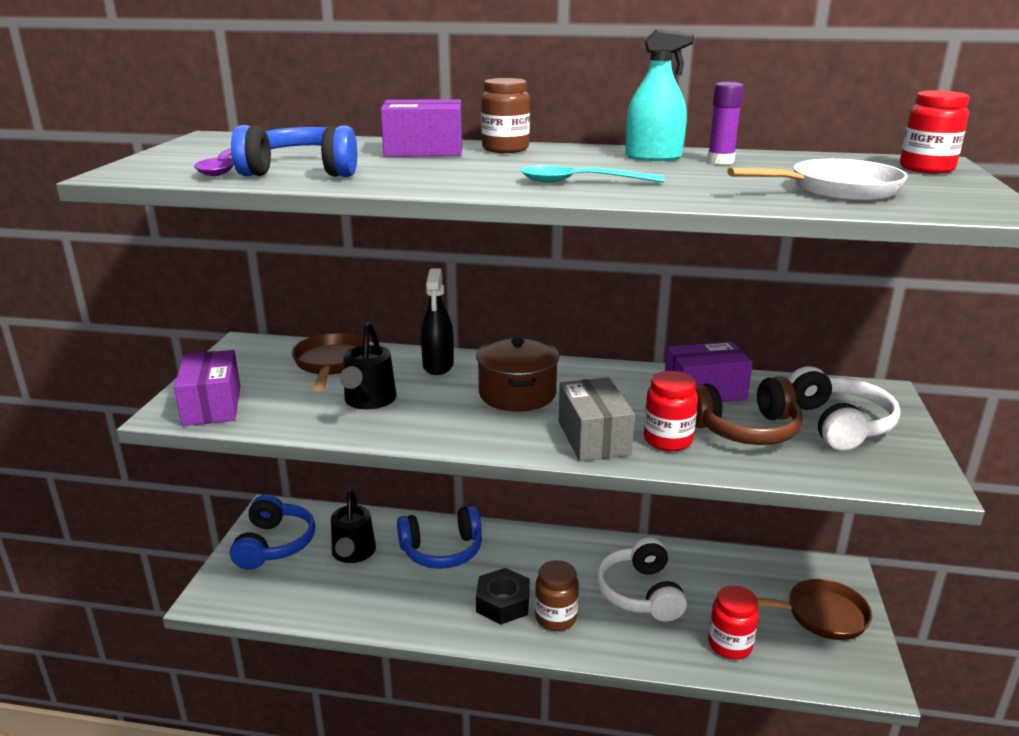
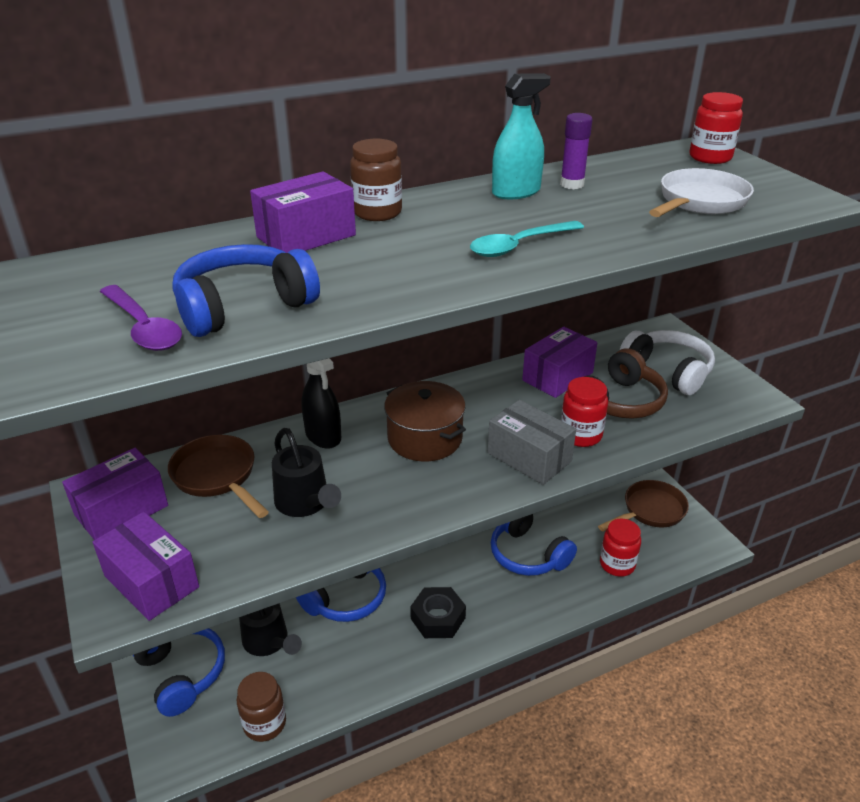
camera: 35 degrees left, 10 degrees up
(248, 361) = (121, 510): none -> purple box
(556, 618) = (487, 608): brown jar -> brown jar (264, 723)
(640, 593) = (528, 554): white headphones -> blue headphones

